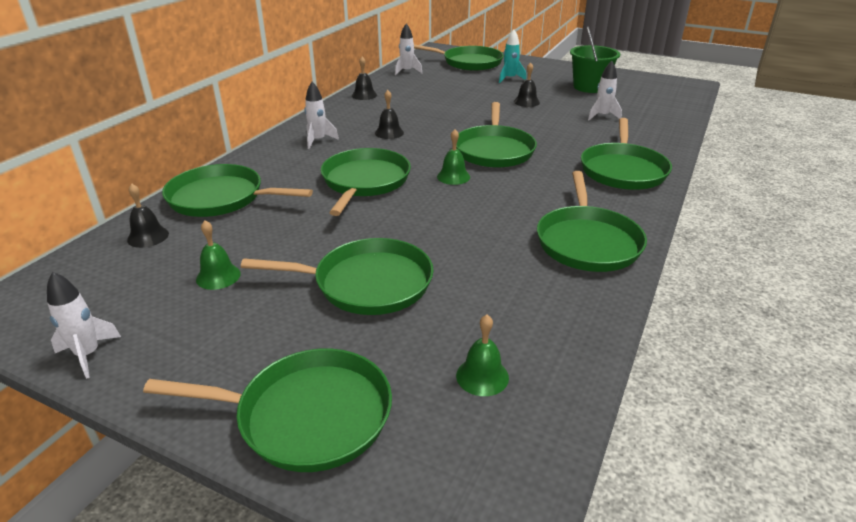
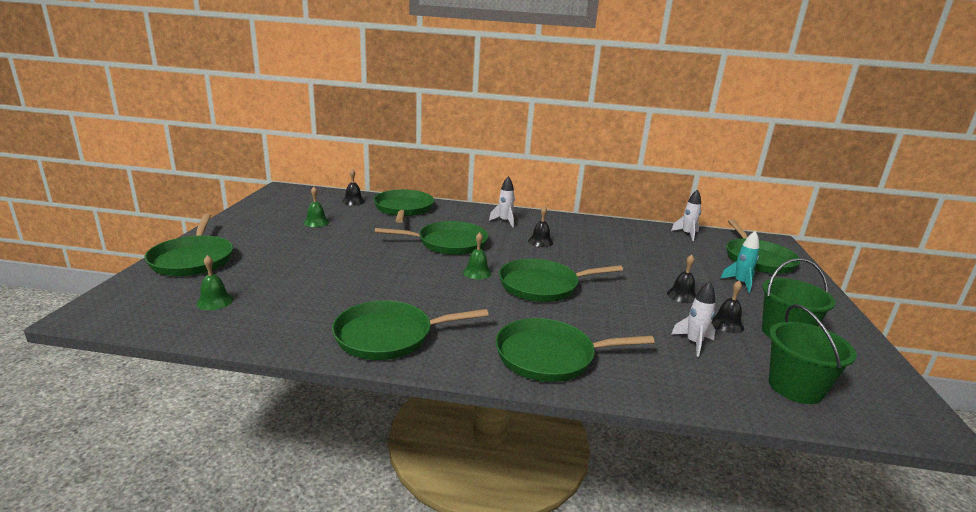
camera: 70 degrees right, 10 degrees down
(88, 355) = (248, 210): white rocket -> none
(364, 95) = (608, 225): black bell -> black bell (726, 324)
(367, 283) = (313, 259): green pan -> none
(657, 103) = (795, 387): none -> green bucket

